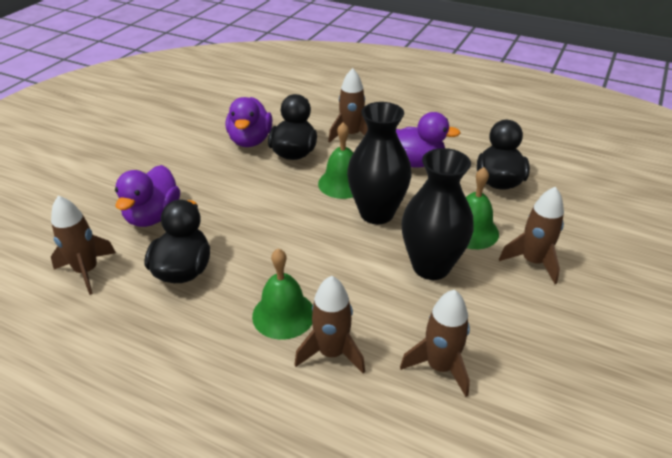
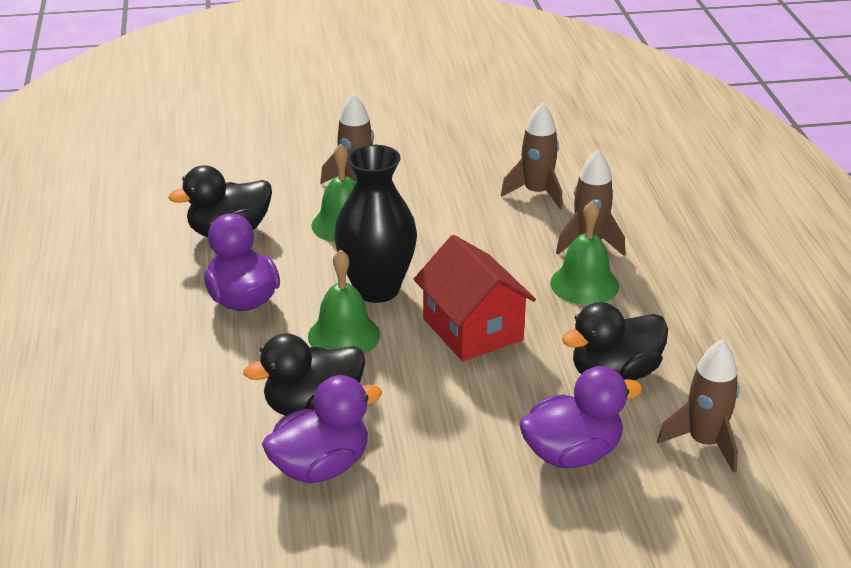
camera: 125 degrees left, 5 degrees down
(294, 233) = (473, 329): none -> red house
(351, 135) = (216, 376): brown rocket -> none
(431, 266) = (425, 230): black vase -> none

